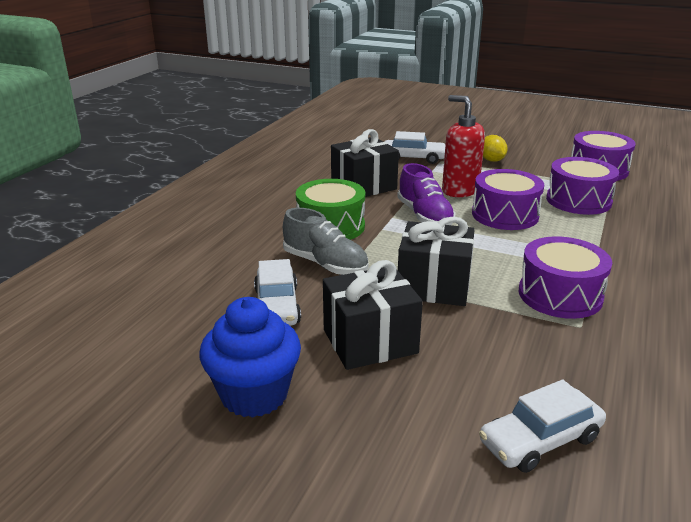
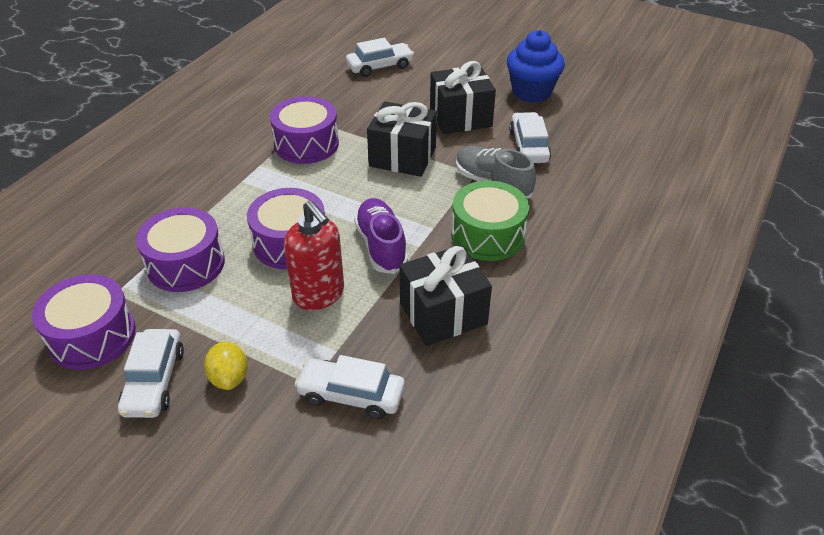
camera: 175 degrees left, 15 degrees up
(536, 158) = (154, 381): none -> white car

